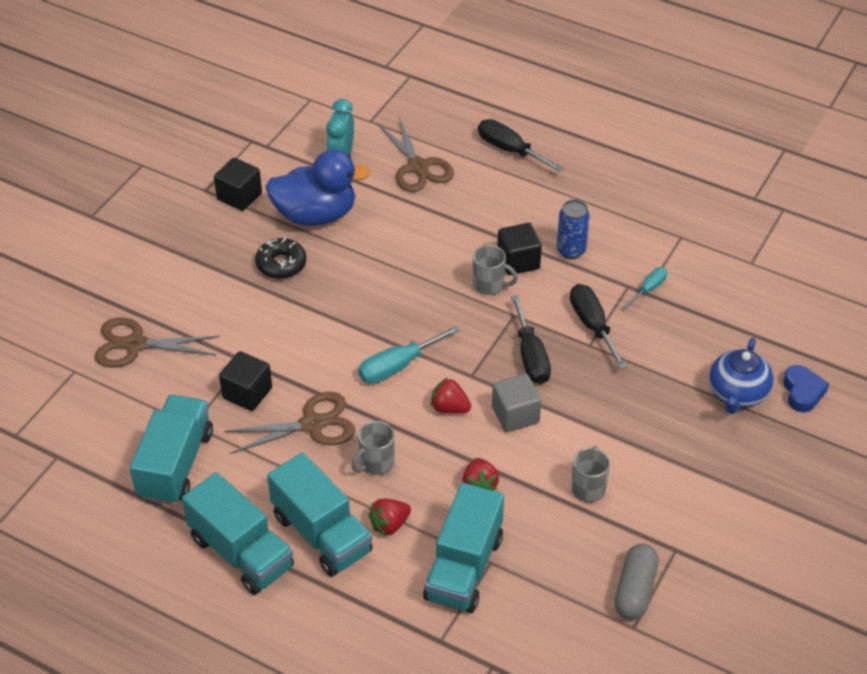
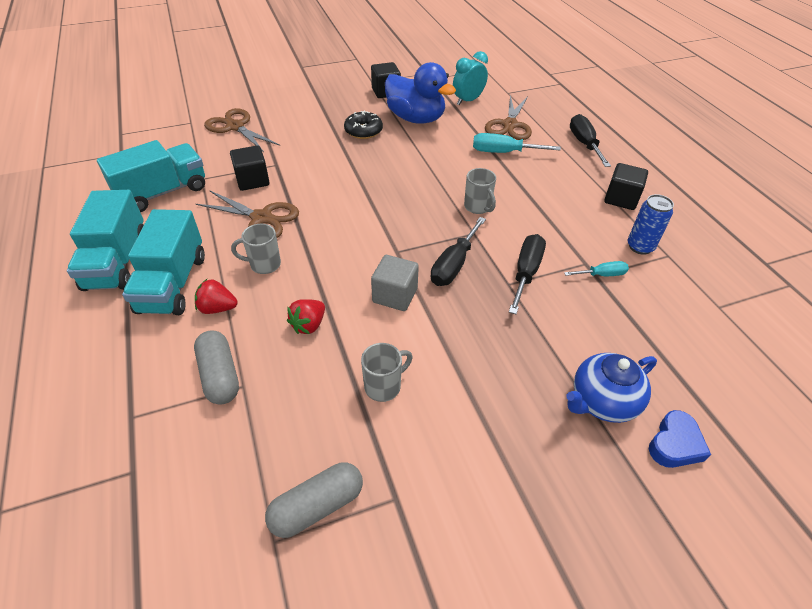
camera: 40 degrees right, 0 degrees up
(397, 366) = (356, 218): turquoise screwdriver -> turquoise screwdriver (503, 152)
(449, 408) = (356, 262): red strawberry -> none
(464, 568) = (220, 375): turquoise truck -> grey capsule
(518, 261) = (516, 204): black cube -> black cube (621, 199)
(571, 250) = (564, 218): blue can -> blue can (640, 247)

